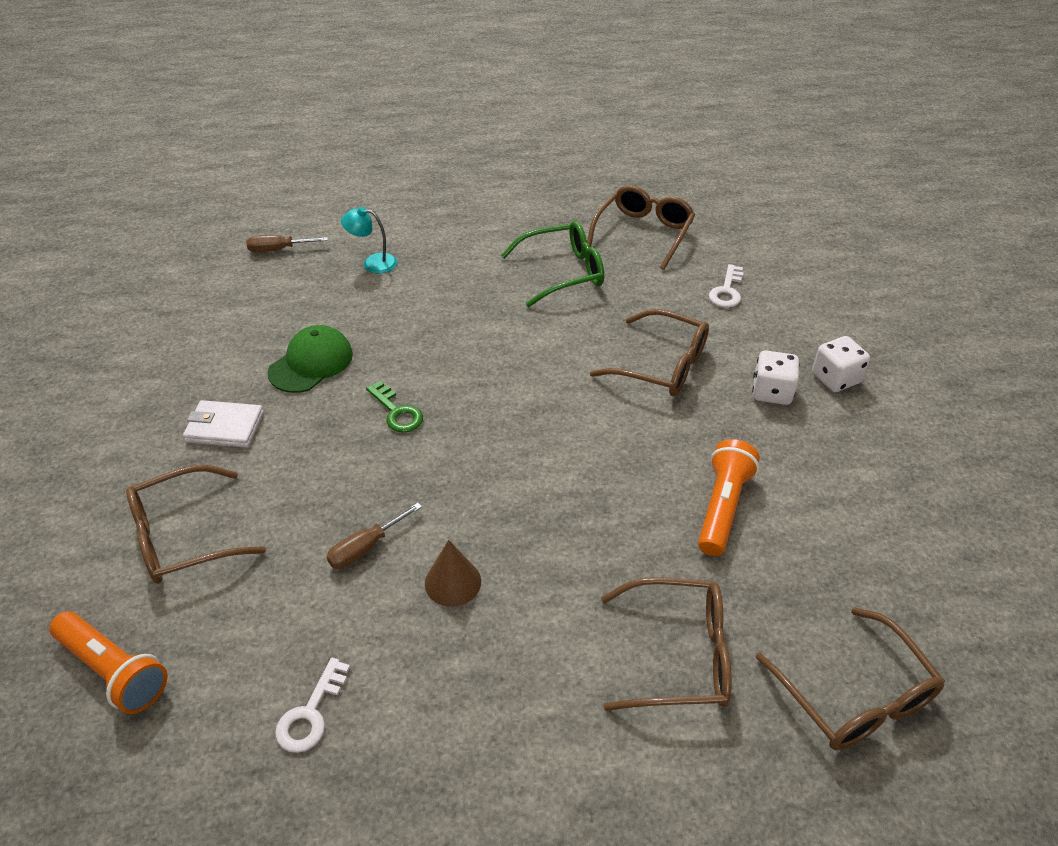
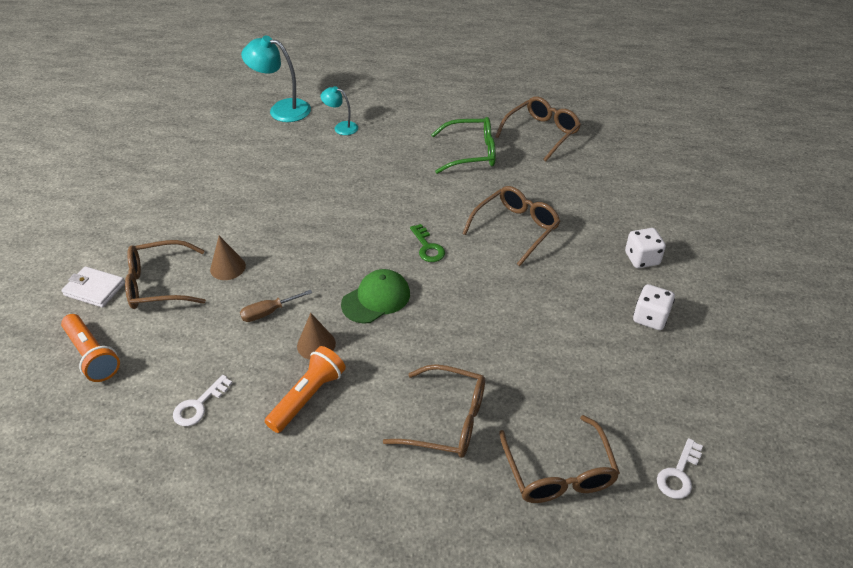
camera: 15 degrees right, 0 degrees up
(225, 427) = (207, 221): white wallet -> white wallet (94, 289)
(279, 249) = (282, 109): brown screwdriver -> turquoise lamp
(280, 492) = (228, 267): none -> brown cone
(311, 363) = (276, 188): green cap -> green cap (376, 299)
(397, 412) = (320, 229): green key -> green key (428, 247)
(662, 365) = (516, 228): brown glasses -> brown glasses turned 90 degrees counterclockwise
(722, 507) = (518, 332): orange flashlight -> orange flashlight (307, 397)
(727, 291) = (586, 184): white key -> white key (678, 474)
(771, 392) = (589, 260): white dice -> white dice (650, 318)

